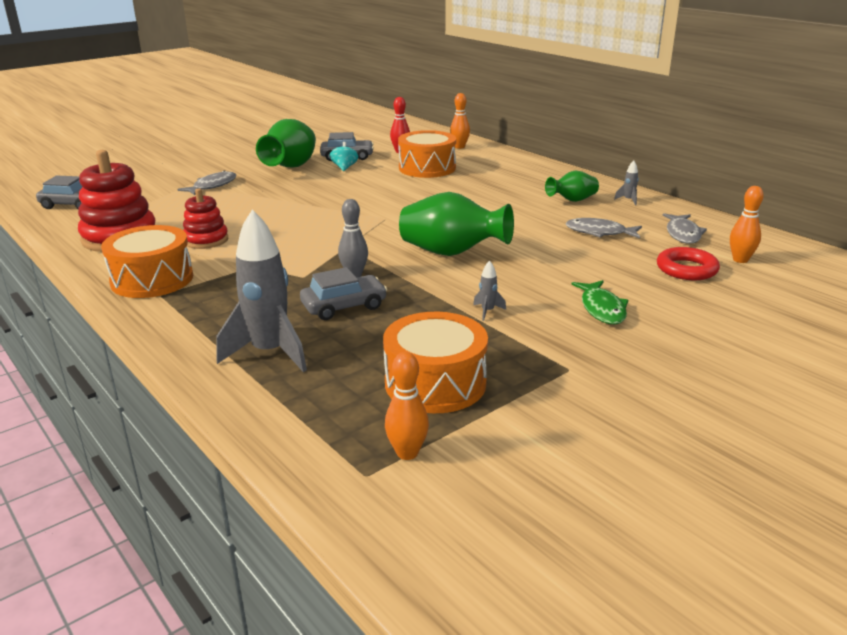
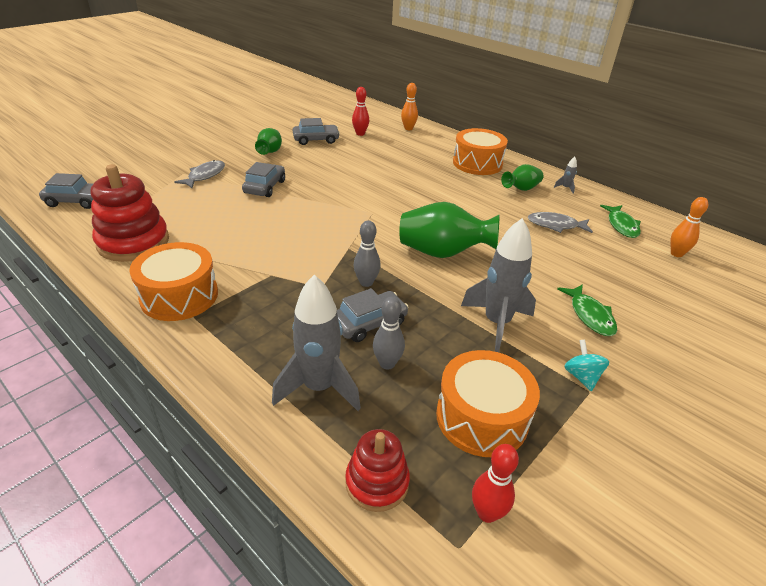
camera: 10 degrees left, 10 degrees up
(206, 240) = (217, 243): red stacking toy -> red stacking toy (377, 482)
(274, 196) = (265, 187): none -> grey car
(291, 167) = (270, 152): green vase -> green vase, size x0.57
(344, 168) = (317, 153): turquoise spinning top -> turquoise spinning top (581, 377)
(350, 338) = (387, 363): none -> grey bowling pin
(407, 453) = (487, 513): orange bowling pin -> red bowling pin
(427, 168) = (389, 153): orange drum -> orange drum (477, 163)
(487, 311) = (496, 323): grey rocket -> grey rocket, size x2.47
(683, 234) = (621, 225): grey fish -> green fish
(686, 269) = (639, 266): red ring -> none

